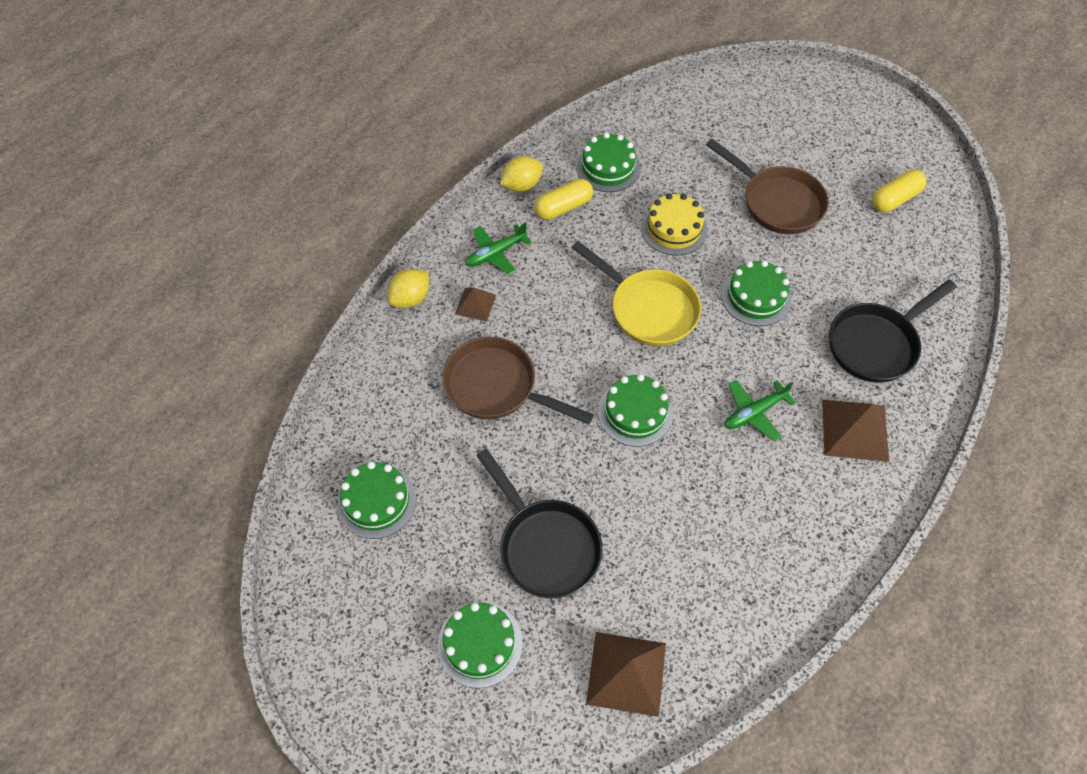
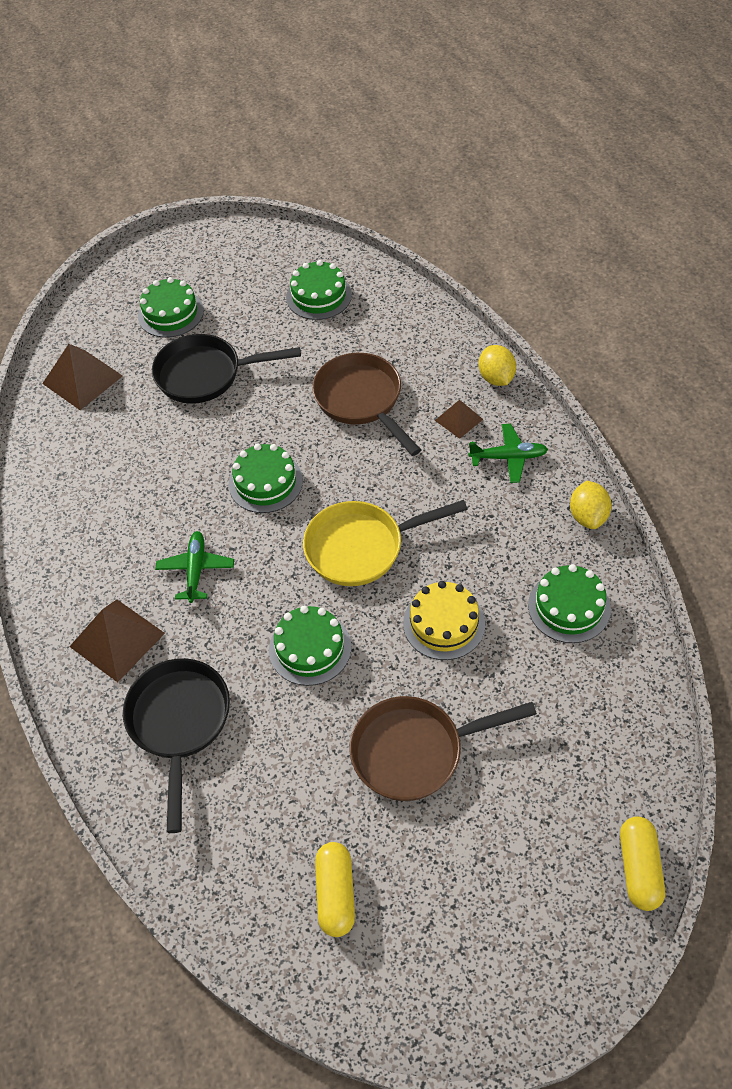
camera: 125 degrees right, 5 degrees down
(495, 254) = (508, 457): green plane -> green plane turned 90 degrees clockwise
(497, 387) = (362, 401): brown pan -> brown pan turned 90 degrees counterclockwise
(563, 207) = (535, 538): yellow capsule -> yellow capsule (639, 868)

